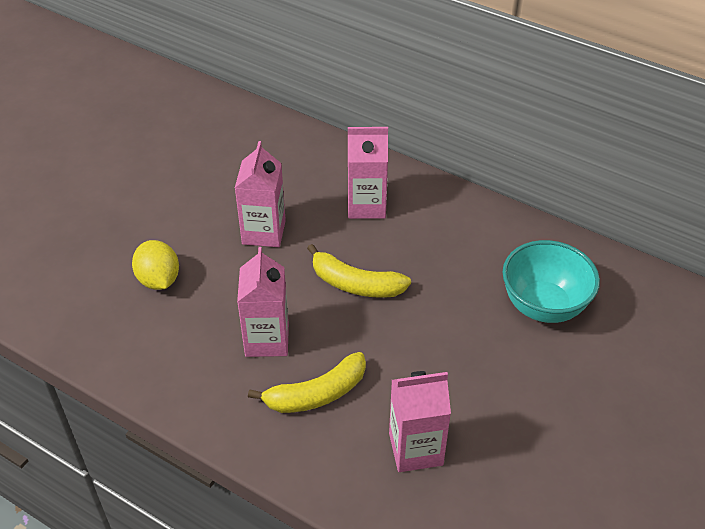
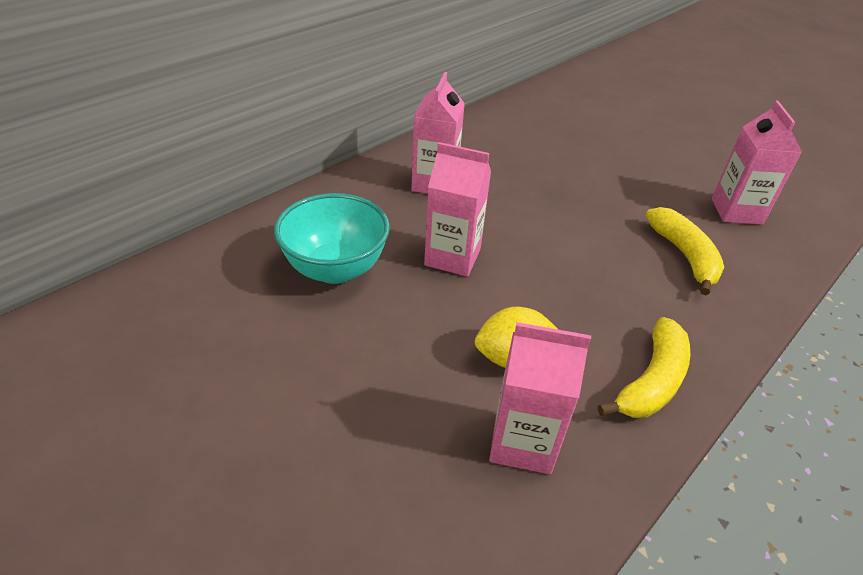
camera: 80 degrees left, 5 degrees down
(267, 339) = (615, 278): pink carton -> pink carton (522, 442)
(356, 284) = (543, 209): yellow banana -> yellow banana (652, 381)
(543, 306) = (580, 125): turquoise bowl -> turquoise bowl (335, 269)

